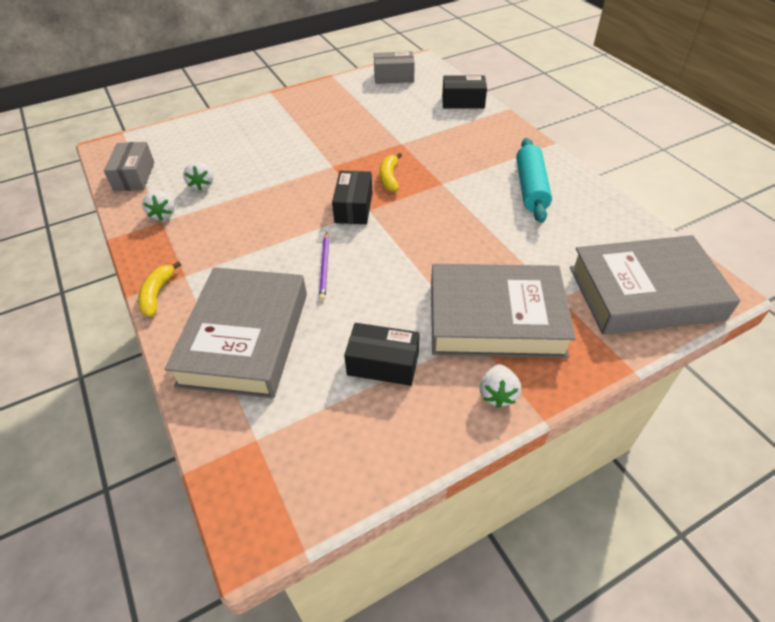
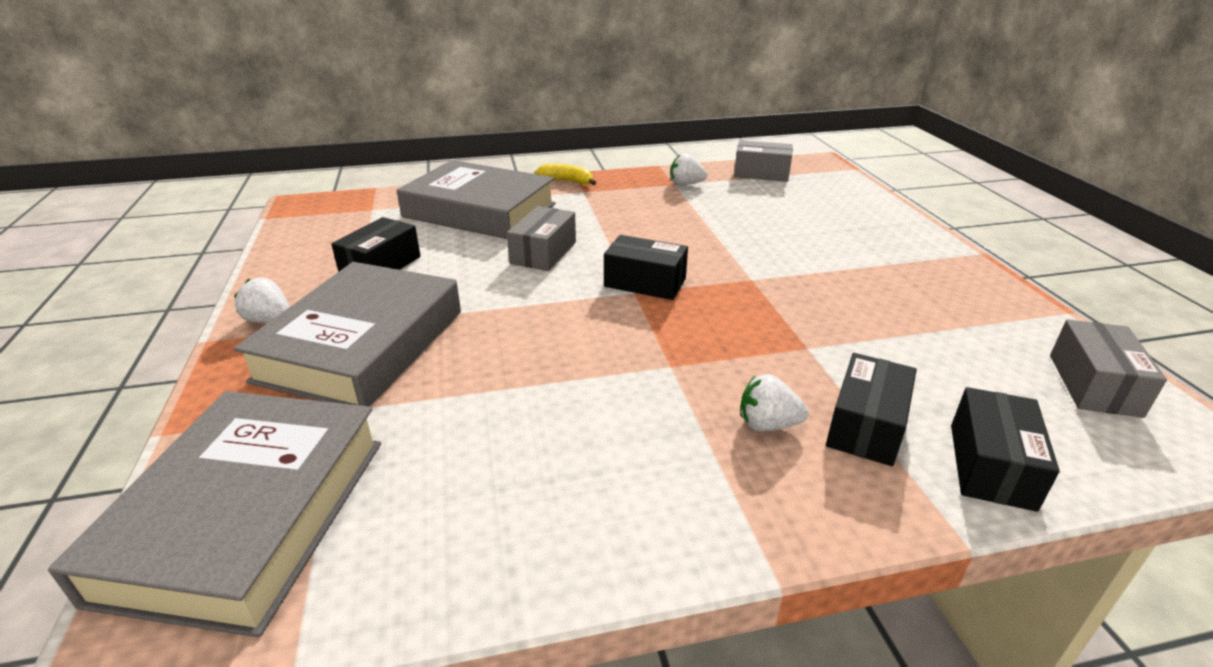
camera: 105 degrees right, 15 degrees down
(202, 185) = (732, 202): white strawberry -> white strawberry (767, 424)
(325, 267) = (543, 253): purple pencil -> grey box
(389, 178) = (705, 319): yellow banana -> none
(456, 127) = (866, 426): none -> black box
(531, 188) = (612, 470): turquoise rolling pin -> none

